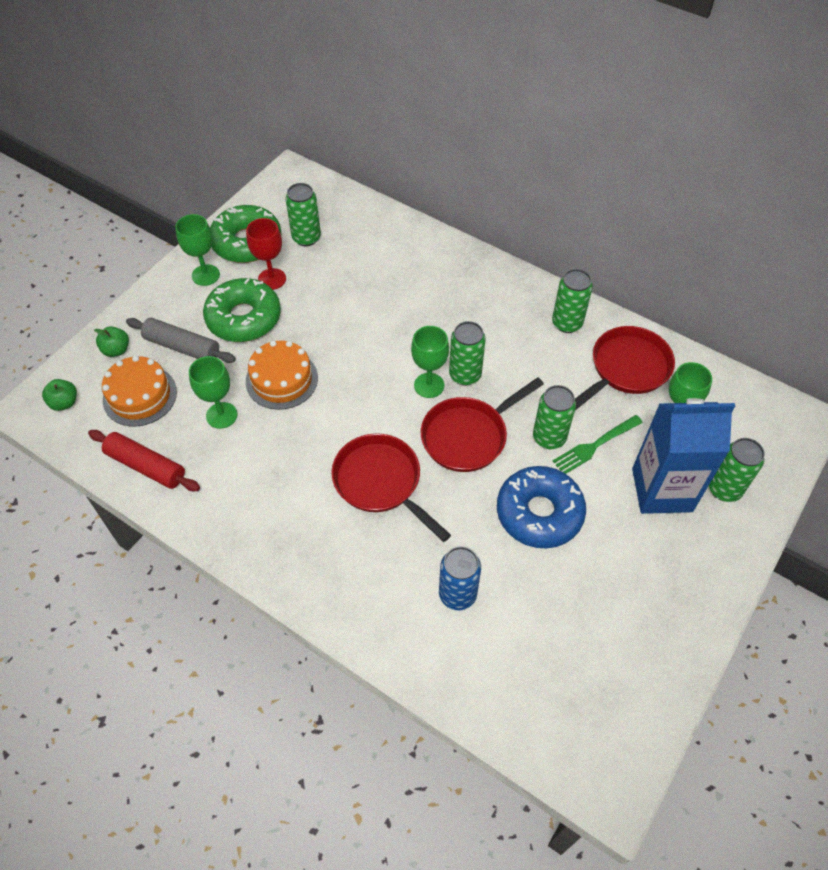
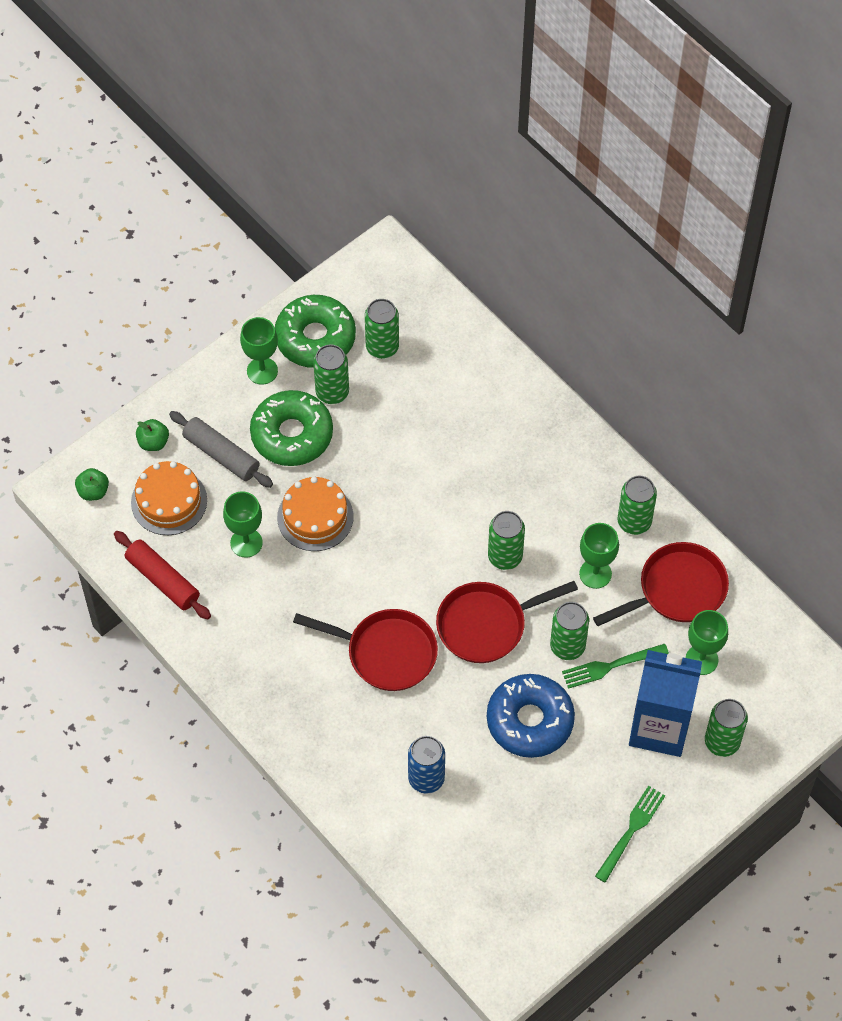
camera: 15 degrees right, 5 degrees up
(272, 279) = (332, 392): red goblet -> green can
(381, 482) = (386, 652): red pan -> red pan turned 135 degrees clockwise
(429, 385) = (464, 559): green goblet -> green goblet (595, 574)
(677, 595) = (631, 831): none -> green fork

